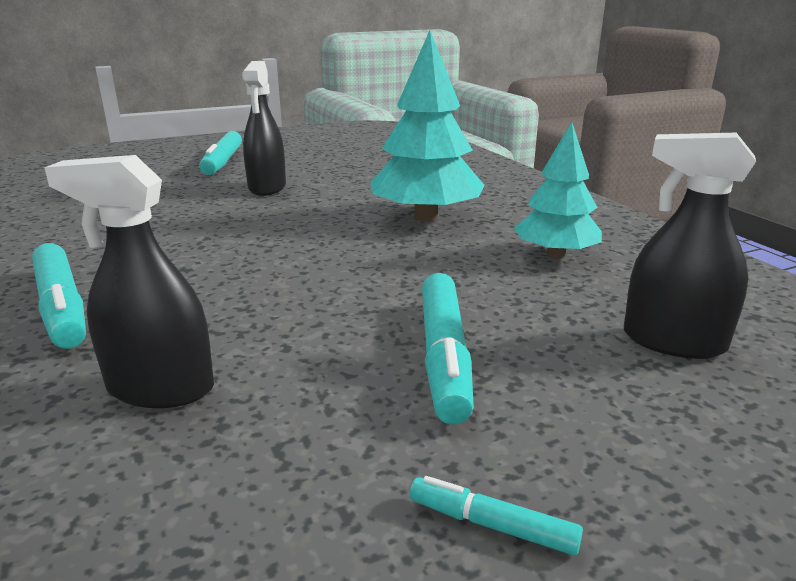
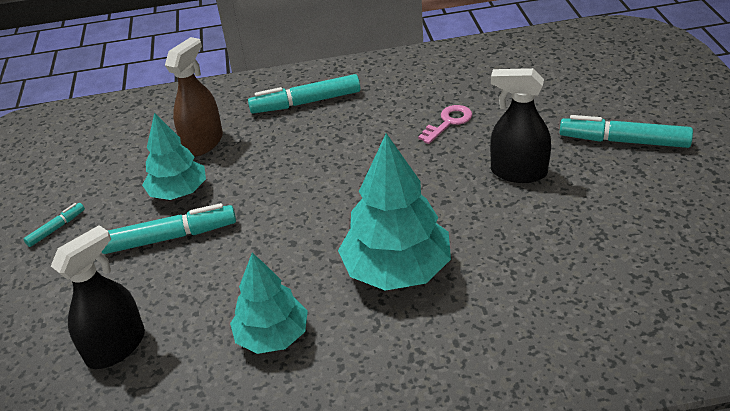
camera: 110 degrees right, 15 degrees up
(160, 388) = (203, 143): black spray bottle -> brown spray bottle
(167, 217) = (448, 122): none -> pink key
(324, 377) = (179, 192): none -> turquoise tree
(444, 355) = (170, 237): turquoise marker -> turquoise marker turned 150 degrees clockwise

